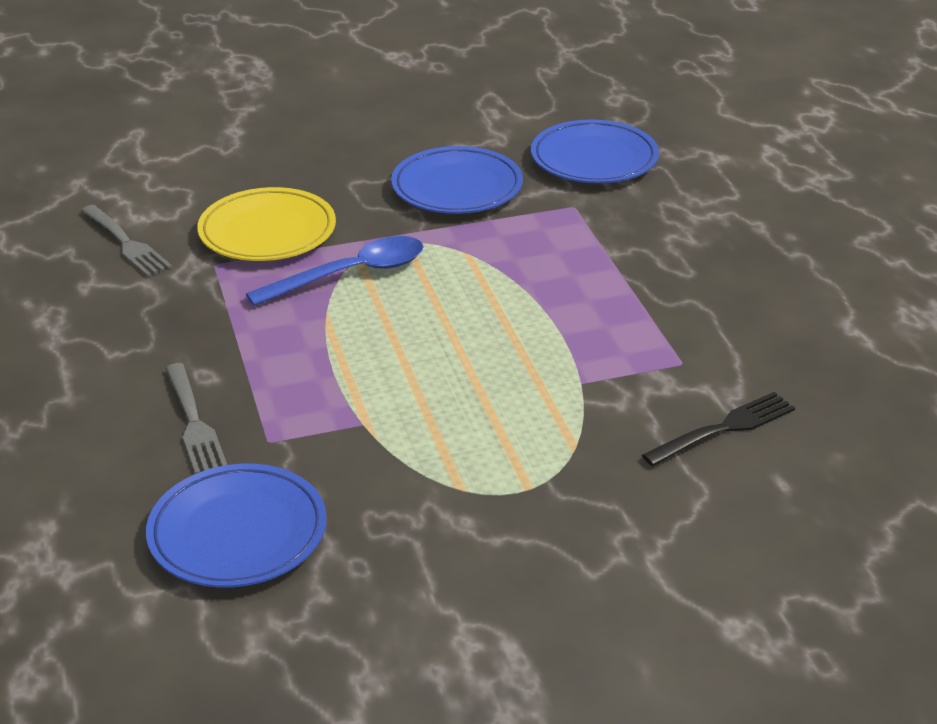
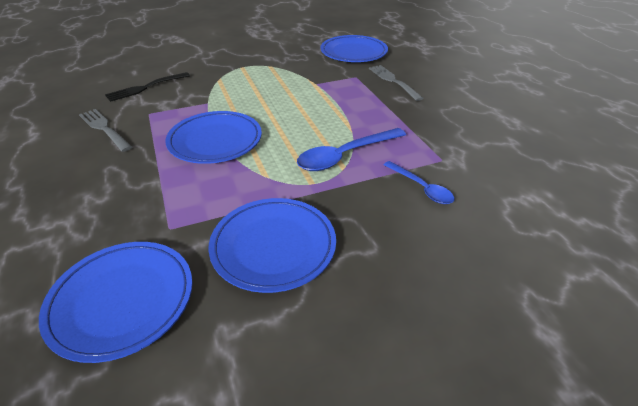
camera: 175 degrees right, 5 degrees up
(125, 243) = (519, 173): grey fork -> grey fork (105, 129)
(267, 232) = (421, 188): yellow plate -> blue spoon
(547, 305) = (215, 141): none -> blue plate

